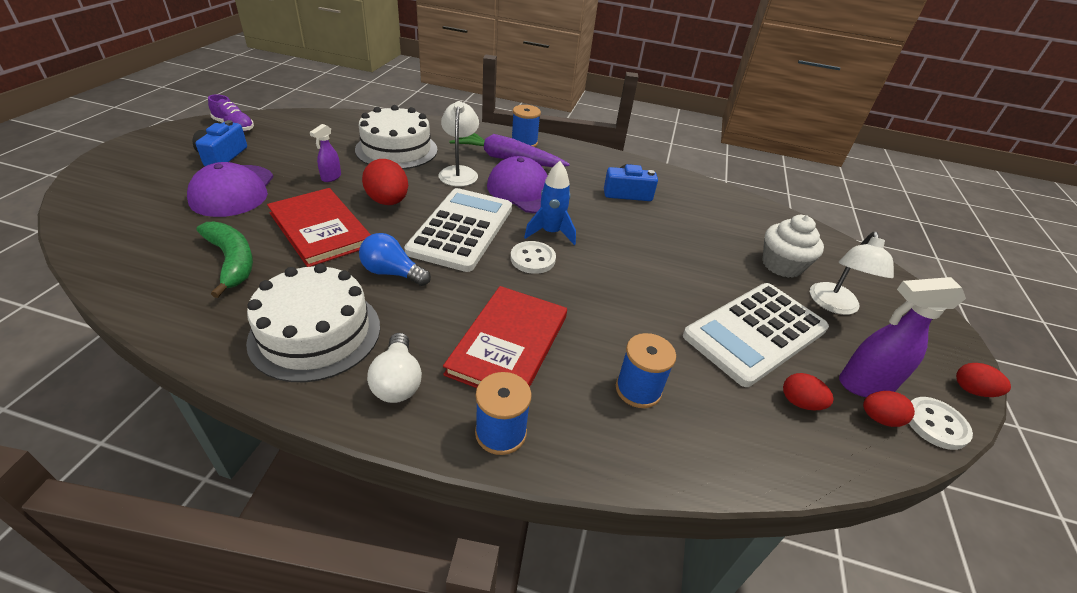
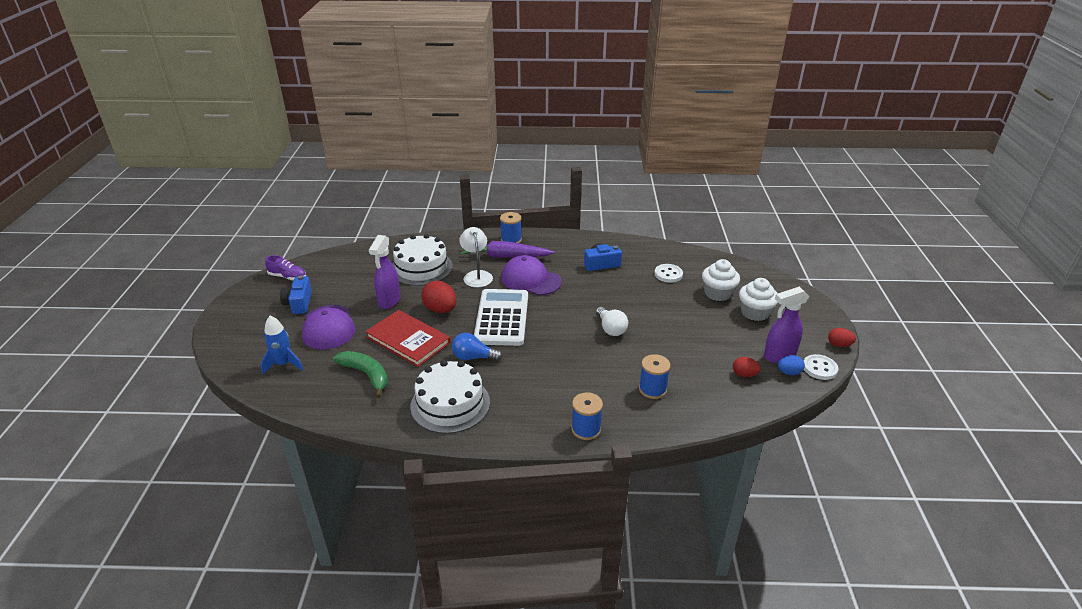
camera: 10 degrees left, 5 degrees down
(331, 177) = (389, 301): purple spray bottle -> purple spray bottle, size x1.81
(397, 381) = (515, 418): white light bulb -> white light bulb (610, 329)
(508, 344) = (568, 383): red book -> none
(532, 259) = (558, 327): white button -> white button (668, 274)
(550, 233) = (561, 306): blue rocket -> blue rocket (284, 364)
(755, 333) = (711, 341): white calculator -> none
(834, 305) = (755, 312): white lamp -> white cupcake
(879, 418) = (789, 372): red egg -> blue egg

